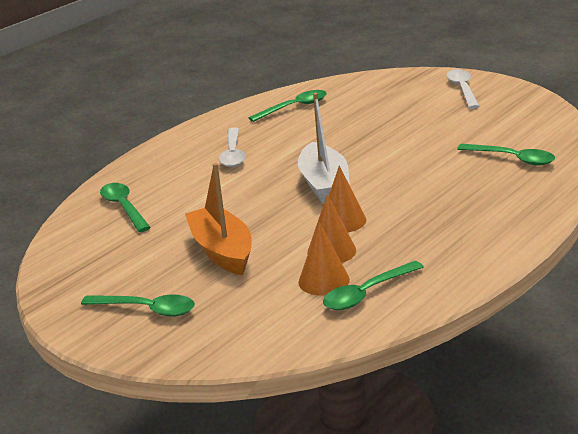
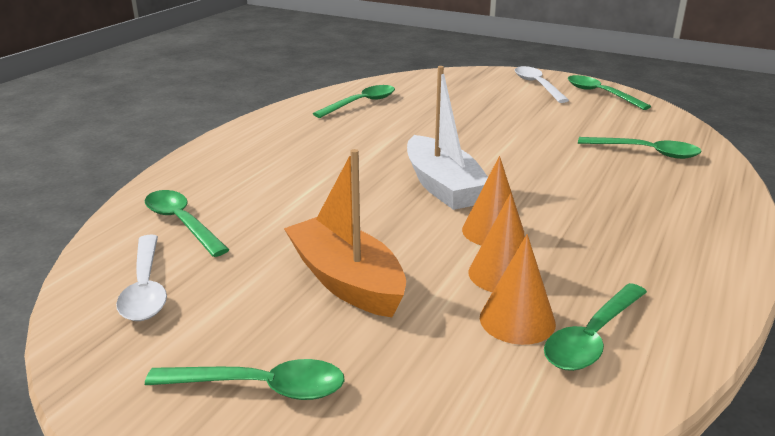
camera: 15 degrees left, 0 degrees up
(233, 154) = (309, 153): white spoon -> white spoon (145, 288)
(516, 99) = (600, 94): none -> green spoon

